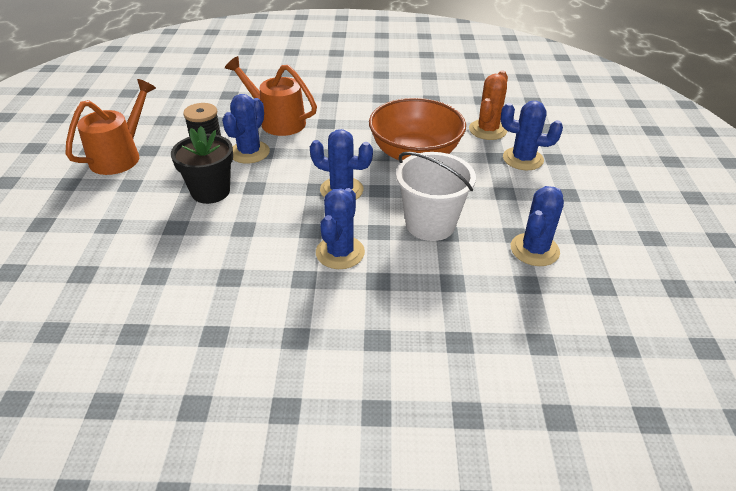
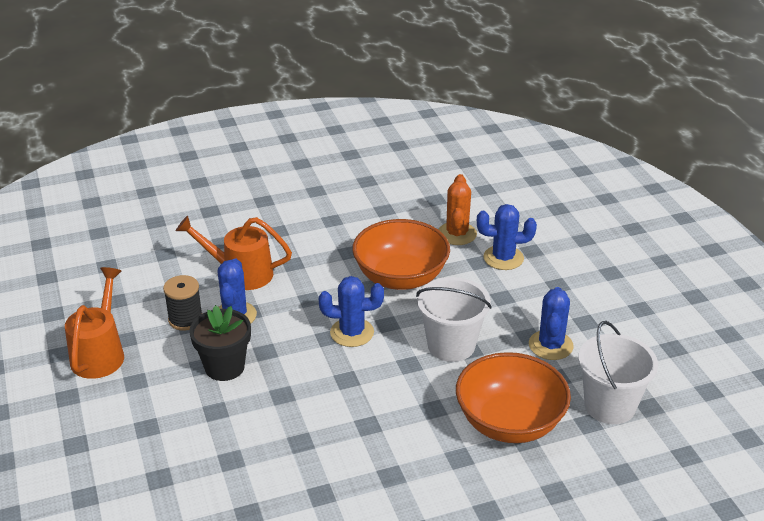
camera: 20 degrees left, 5 degrees down
(340, 252) = (386, 393): blue cactus -> none
(451, 317) = (509, 422): none -> orange bowl
(575, 331) = (609, 406): none -> white bucket

